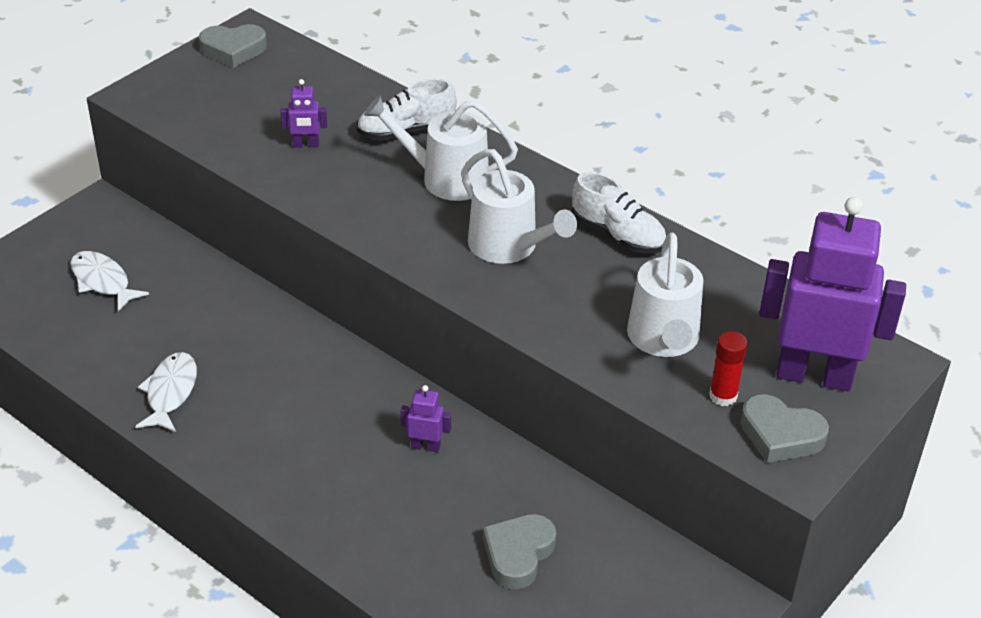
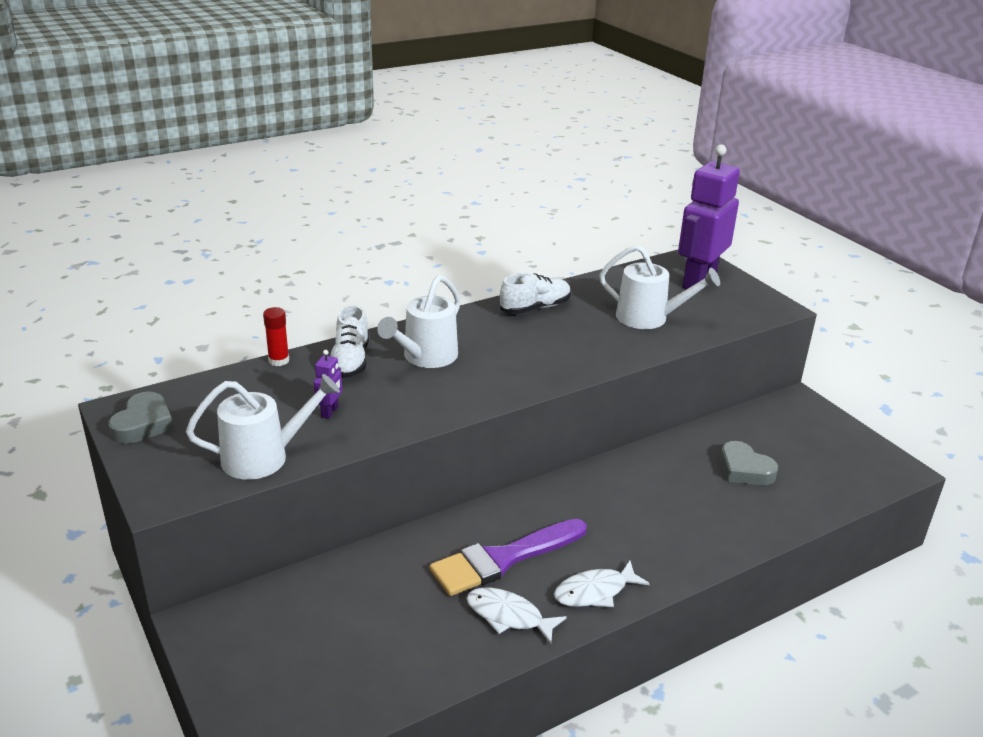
camera: 70 degrees left, 10 degrees down
(102, 281) = (323, 639): white fish -> white fish (595, 592)
(252, 370) = (503, 559): none -> purple brush
(425, 446) = (628, 486): purple robot -> none
(509, 247) = (525, 349): white watering can -> white watering can (265, 457)
(723, 396) = (708, 312): red glue stick -> red glue stick (279, 360)
(780, 435) = (746, 304): grey heart -> none

